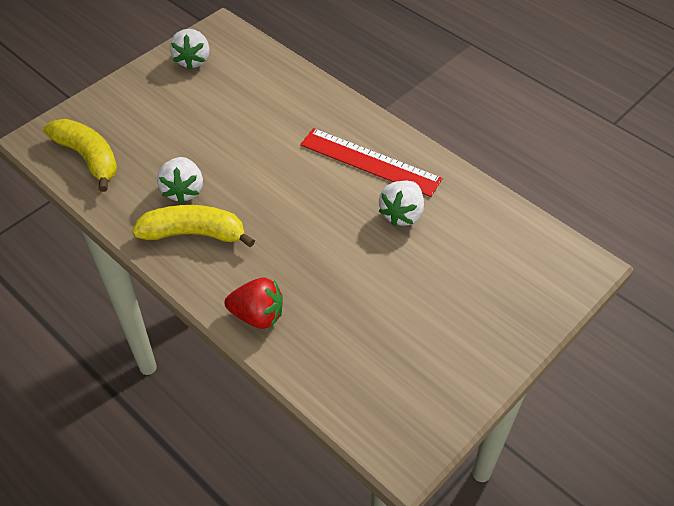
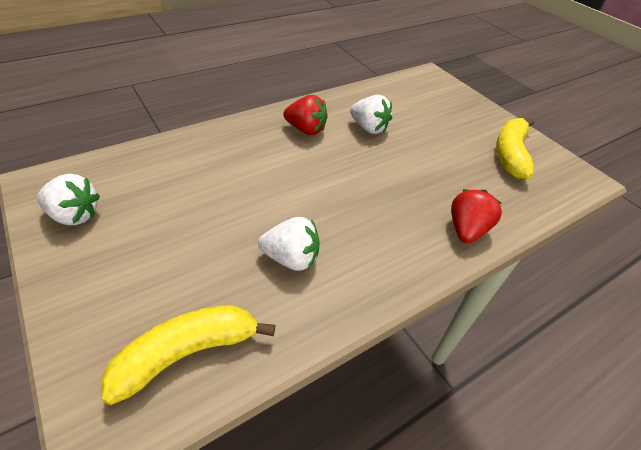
camera: 80 degrees left, 5 degrees down
(194, 234) = (358, 259): yellow banana -> yellow banana (510, 154)
(370, 162) = (306, 130): red ruler -> red strawberry

